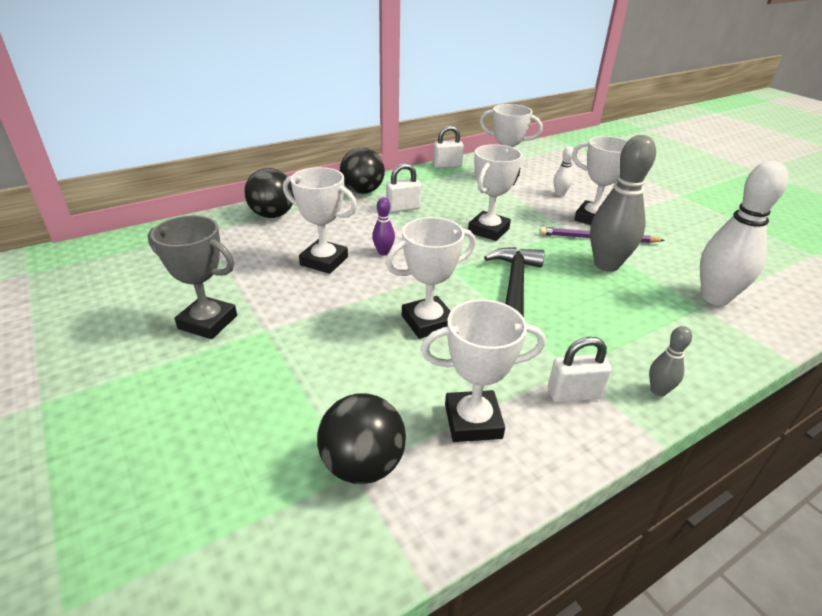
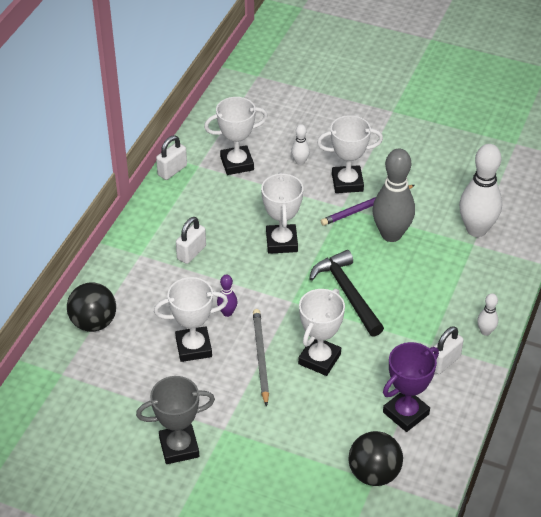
camera: 35 degrees left, 10 degrees up
(362, 191) = (135, 249): black ball -> none
(372, 294) = (260, 357): none -> grey pencil
(473, 421) = (405, 413): white trophy -> purple trophy
(658, 391) = (485, 331): grey bowling pin -> white bowling pin

